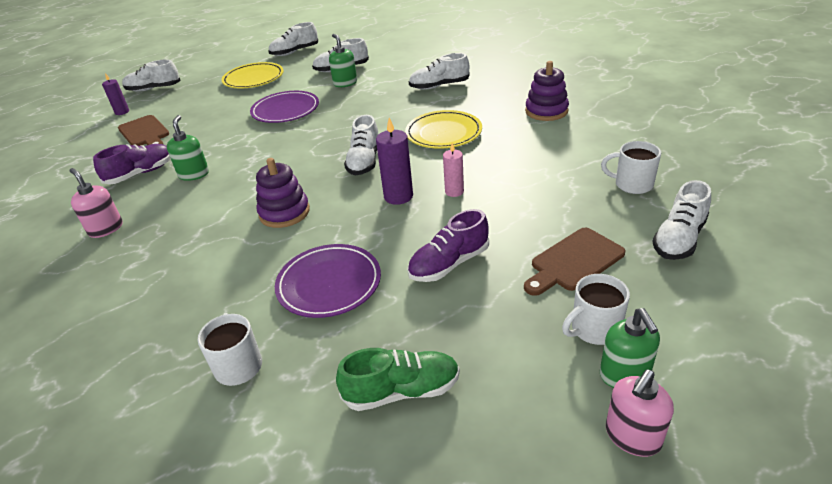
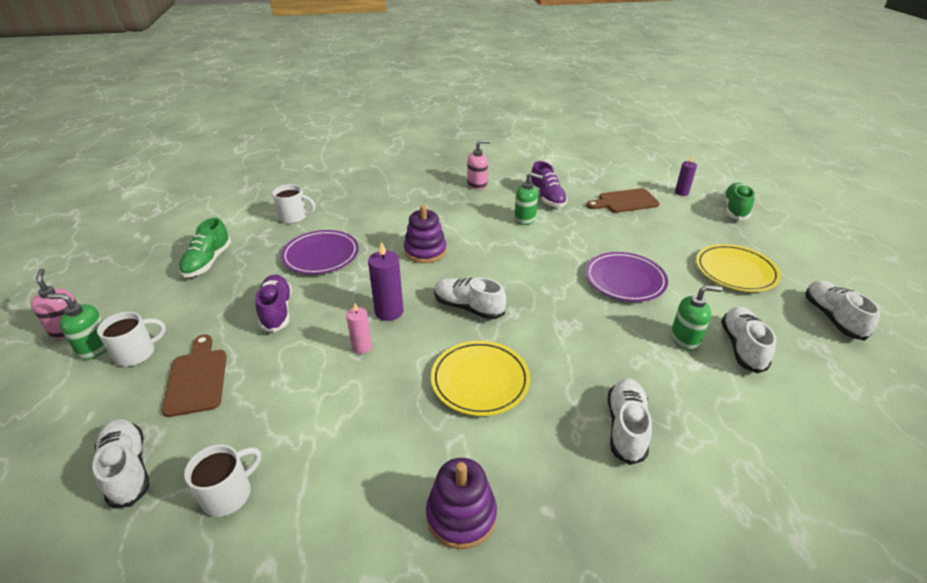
camera: 110 degrees right, 0 degrees up
(153, 89) = (735, 209): white shoe -> green shoe
(594, 329) = (137, 353): white mug -> white mug turned 60 degrees clockwise

